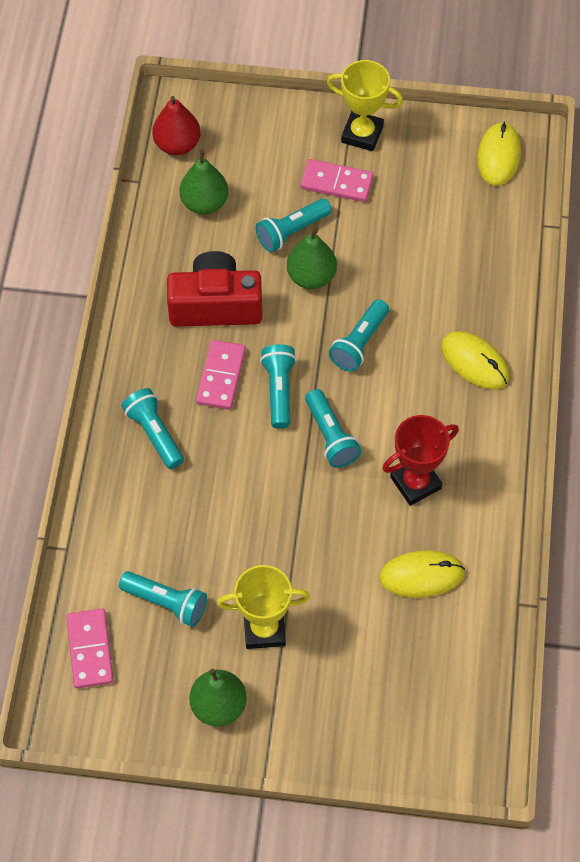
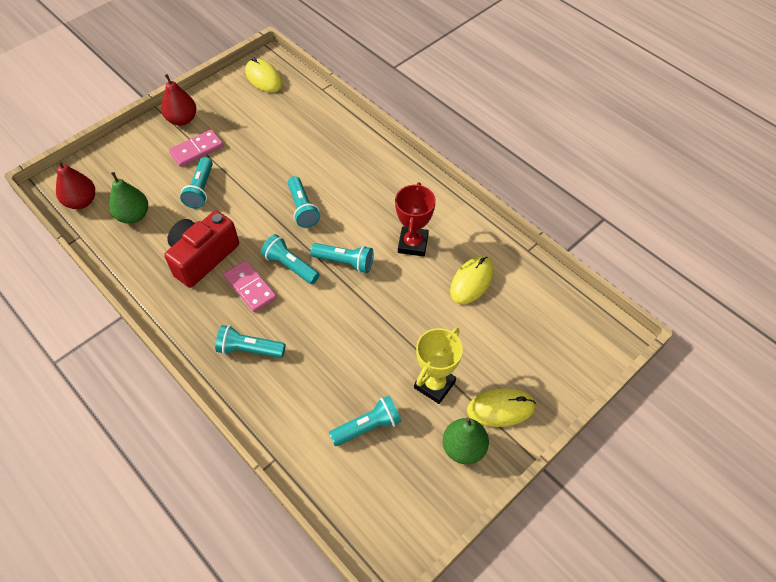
camera: 50 degrees left, 5 degrees down
(90, 649) = (358, 498): pink domino -> none
(311, 277) = (238, 201): green pear -> none
(362, 134) = (182, 120): yellow trophy -> red pear
(474, 362) = (368, 168): yellow mouse -> yellow mouse (500, 408)

